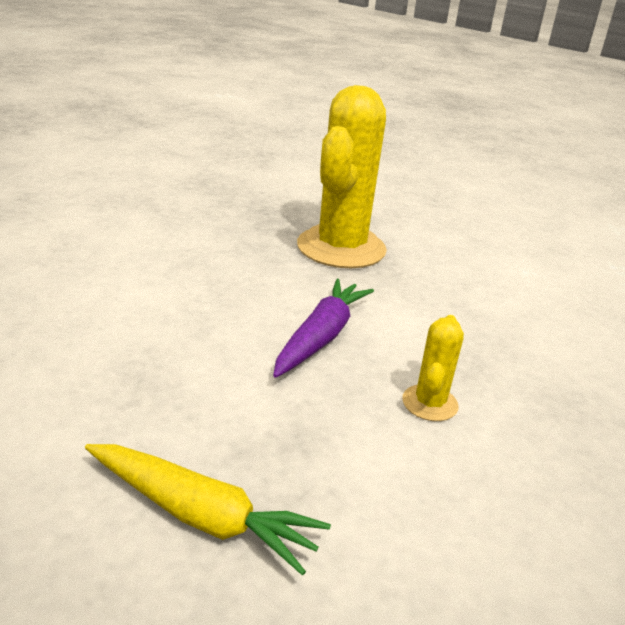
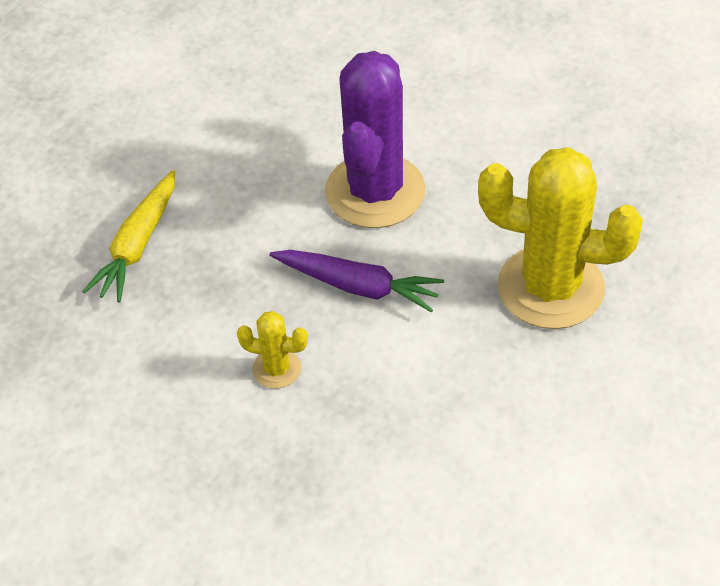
camera: 90 degrees right, 20 degrees up
(193, 310) = (375, 191): none -> purple cactus

